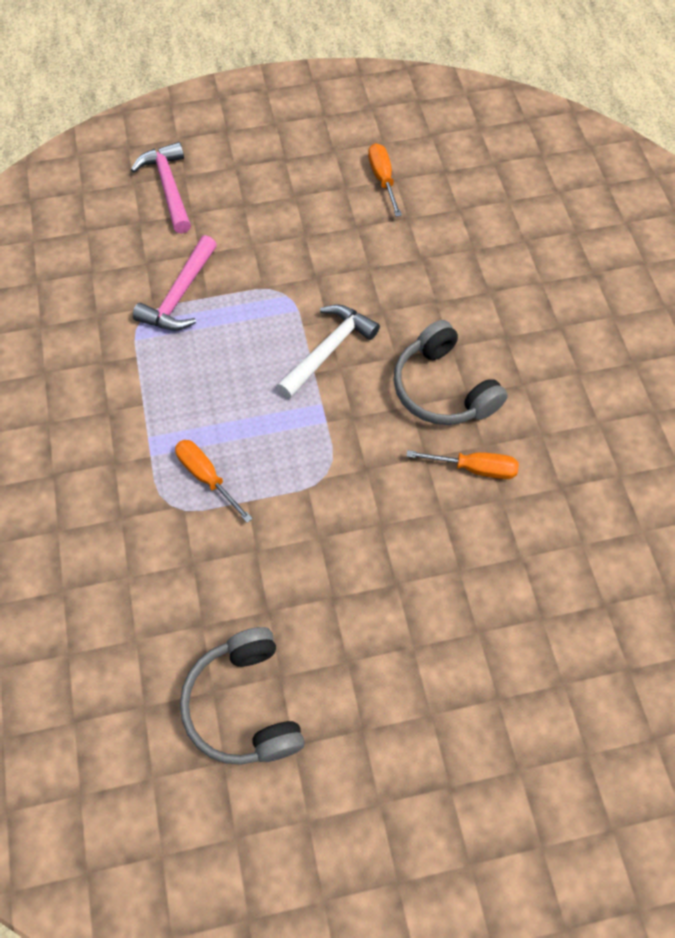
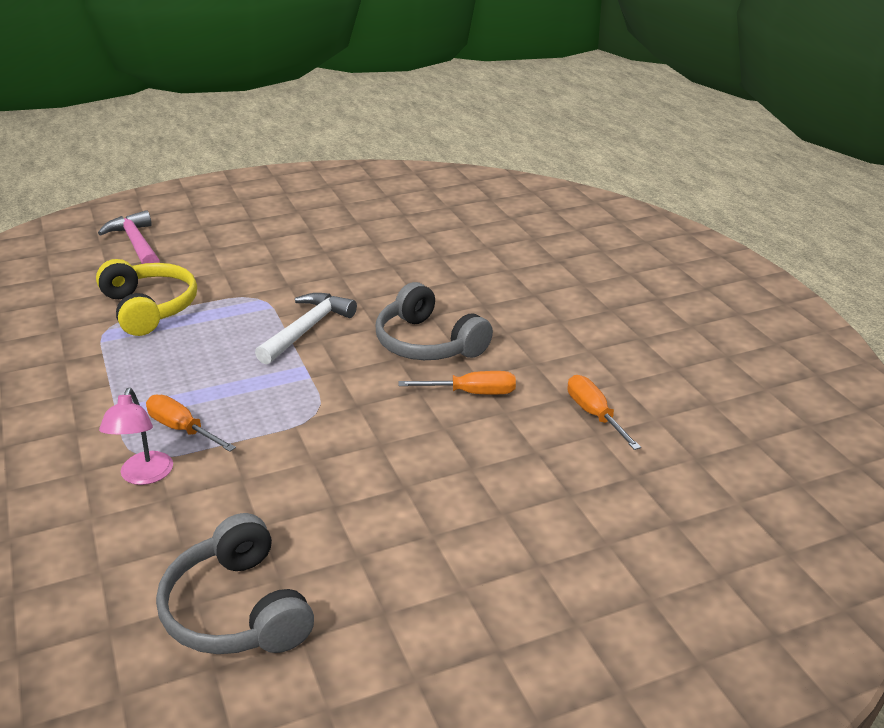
camera: 10 degrees left, 30 degrees down
(172, 533) = (144, 476): none -> pink lamp
(180, 295) = (149, 308): pink hammer -> yellow headphones
(382, 179) = (346, 223): orange screwdriver -> orange screwdriver (594, 414)

